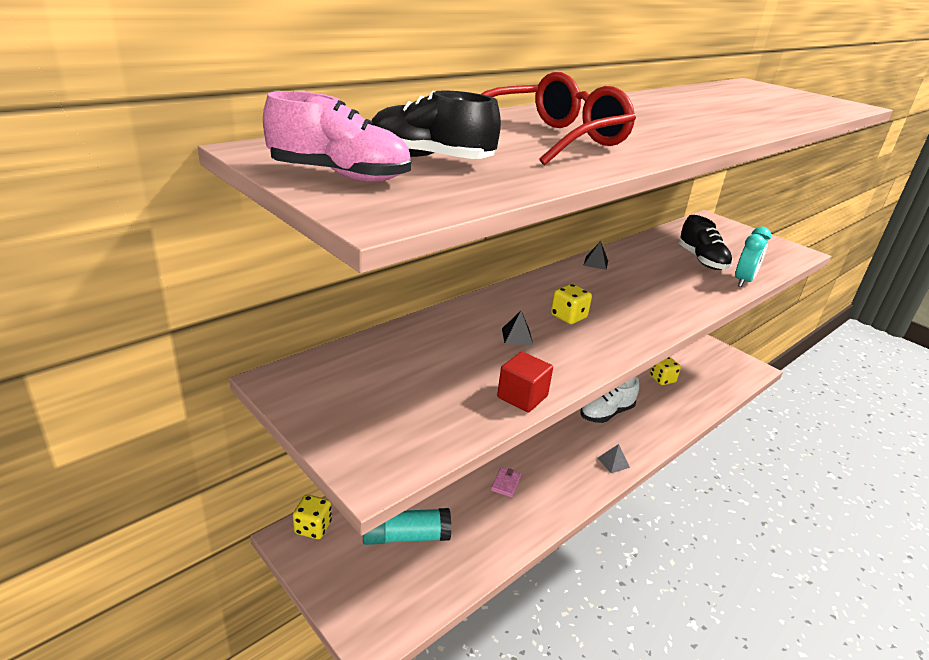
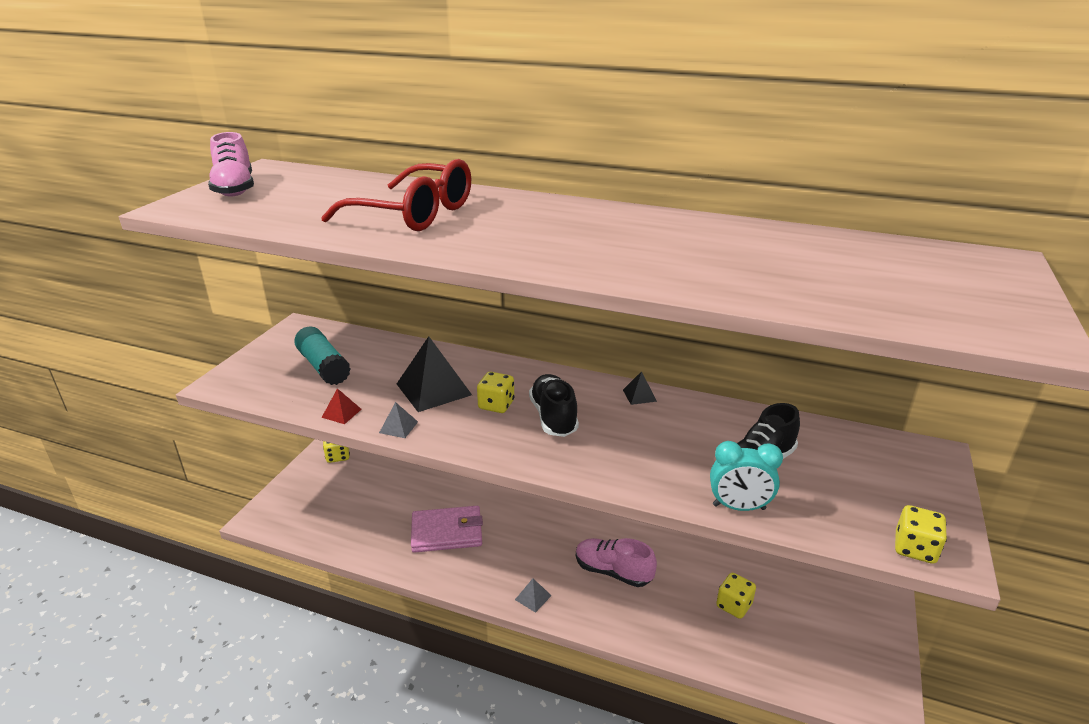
camera: 65 degrees right, 0 degrees up
(405, 536) = (353, 499): turquoise glue stick -> turquoise glue stick (323, 366)
(430, 159) = (299, 197): black shoe -> black shoe (553, 417)
(505, 483) = (447, 532): pink wallet -> pink wallet, size x2.26
(517, 336) = (434, 389): black pyramid -> black pyramid, size x2.15
(522, 397) = (341, 413): red cube -> red pyramid
(572, 371) = (398, 427): none -> grey pyramid
(606, 413) = (613, 571): white shoe -> pink shoe
(792, 256) = (914, 548): none -> yellow dice

